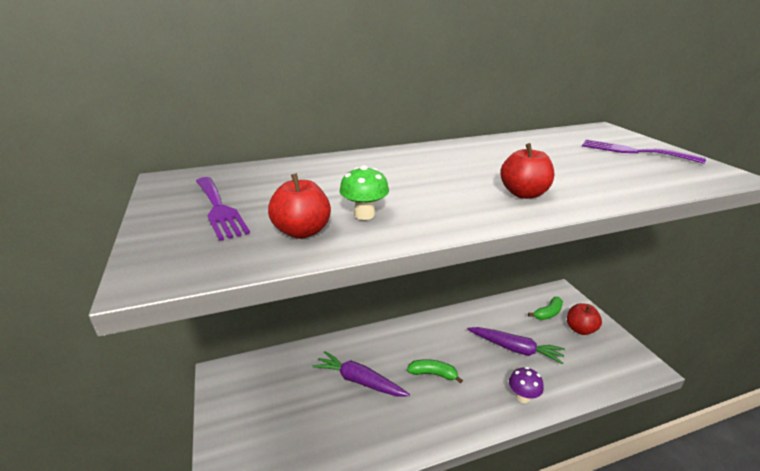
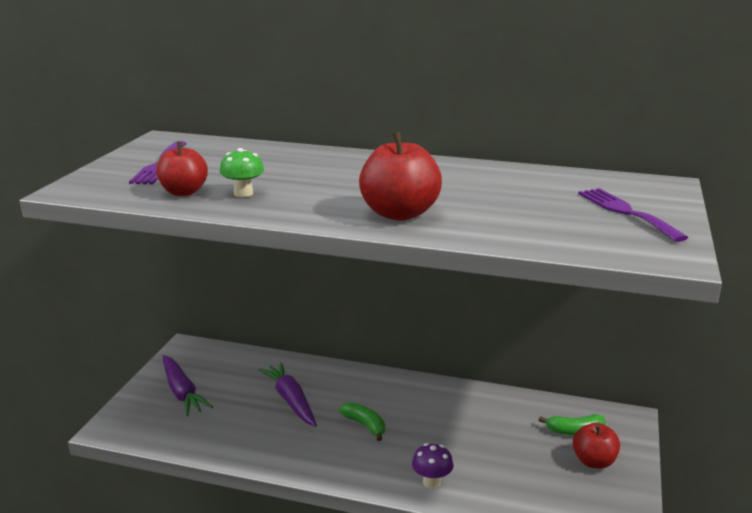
camera: 35 degrees right, 5 degrees down
(515, 349) = (482, 443): purple carrot -> purple carrot (182, 392)
(523, 194) = (399, 214): red apple -> red apple, size x1.51

